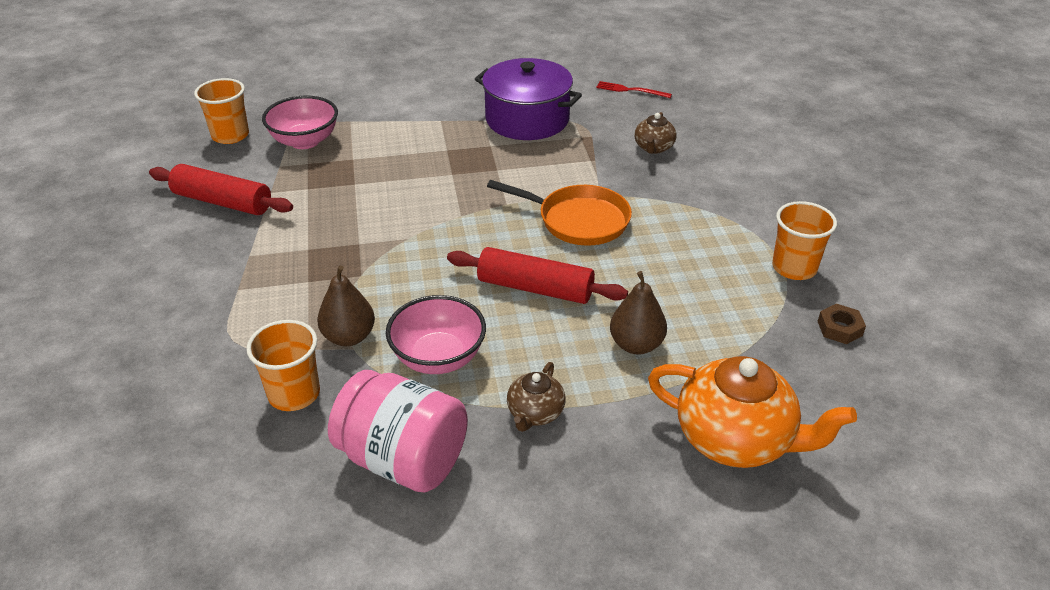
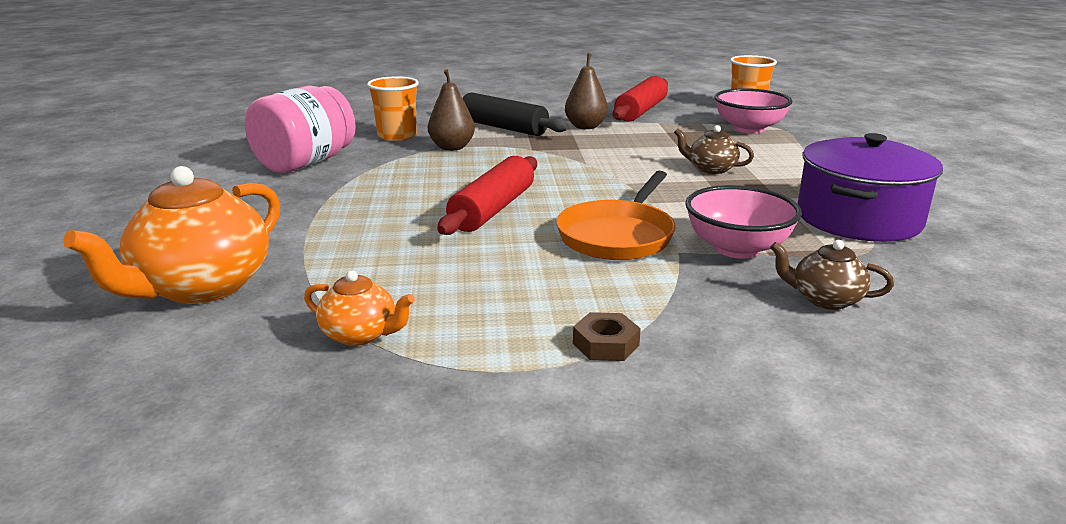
camera: 95 degrees right, 15 degrees down
(272, 302) = (503, 128): none -> black rolling pin
(438, 358) = (410, 173): pink bowl -> pink bowl (737, 248)
(535, 413) = (317, 203): brown teapot -> brown teapot (711, 169)
(630, 90) = (1020, 297): red fork -> none
(636, 345) = (379, 250): brown pear -> brown pear (585, 127)
(768, 328) = (360, 335): none -> orange teapot
(794, 268) = (486, 380): orange cup -> none
(839, 328) = (327, 396): brown nut -> brown nut (605, 344)

